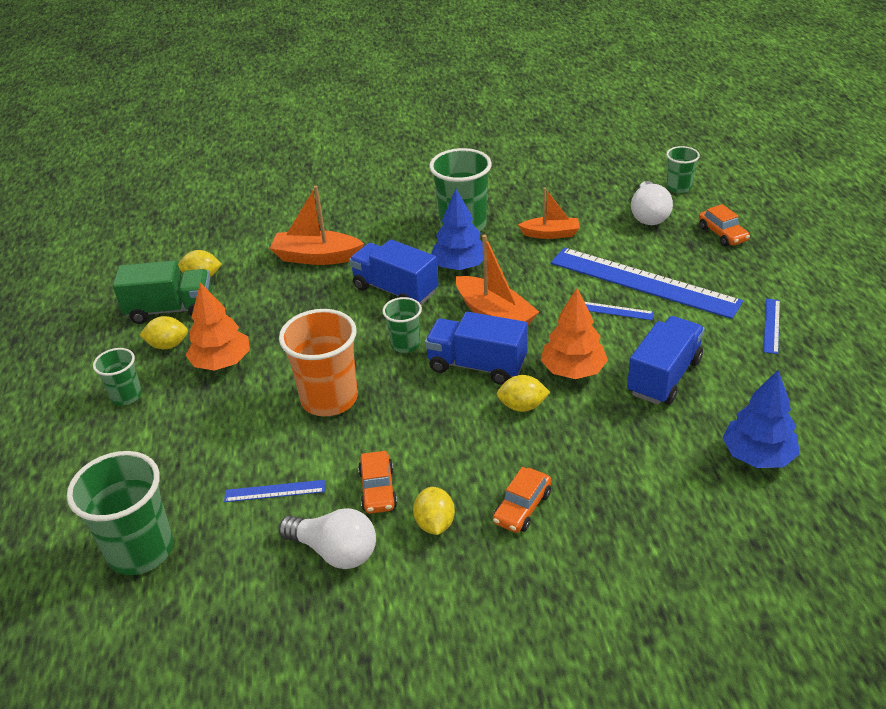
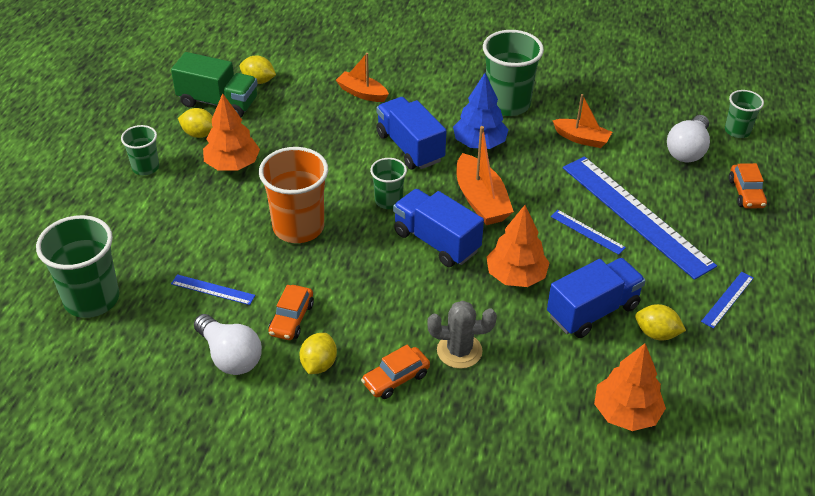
camera: 20 degrees right, 5 degrees up
(316, 257) = (362, 93): orange boat -> orange boat, size x0.66
(522, 406) = (451, 292): yellow lemon -> yellow lemon (656, 333)
(566, 458) = (459, 351): none -> grey cactus
(757, 456) = (626, 413): blue tree -> orange tree

